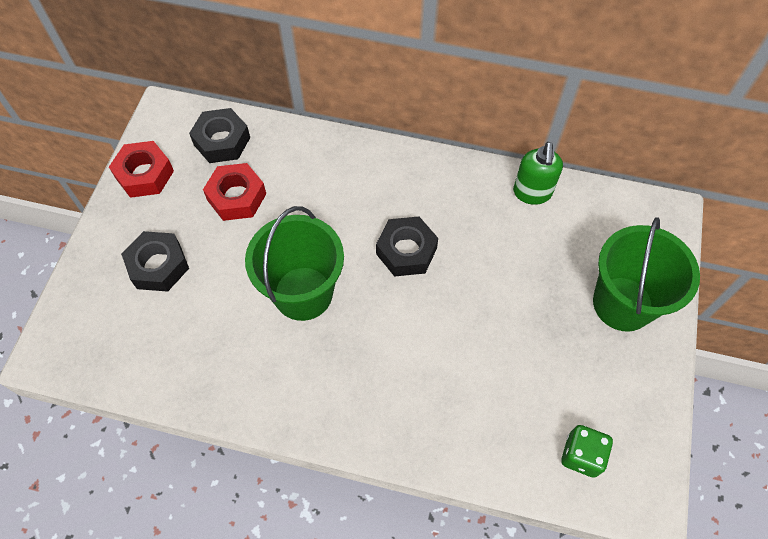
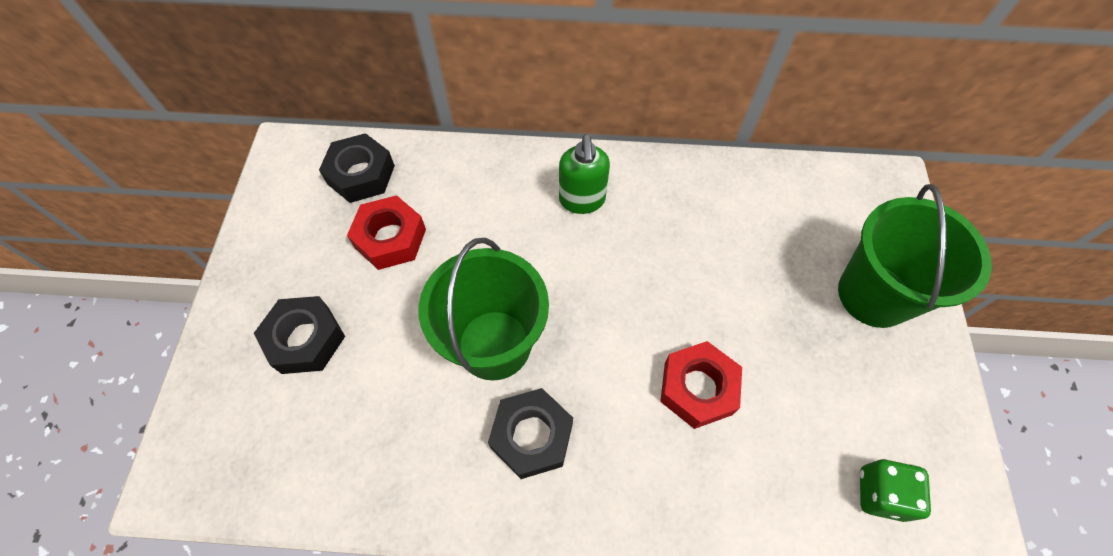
camera: 10 degrees left, 0 degrees up
(144, 174) = (271, 228): red nut -> red nut (697, 388)
(406, 251) = (608, 272): black nut -> black nut (532, 436)
(532, 193) = (736, 182): green soap dispenser -> green soap dispenser (582, 200)

